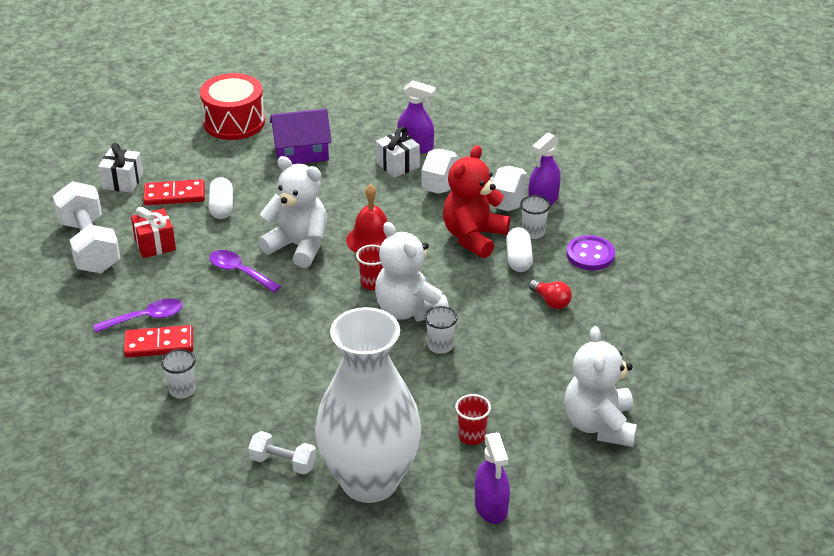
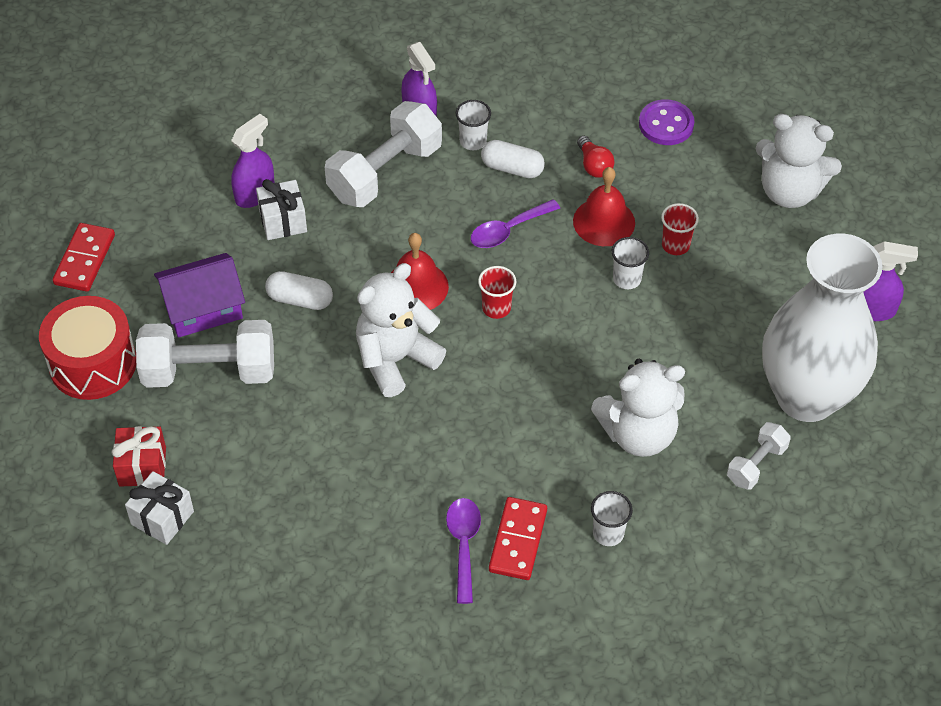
camera: 70 degrees left, 15 degrees up
(89, 246) = (288, 581): white dumbbell -> white dumbbell (209, 371)
(155, 244) = (320, 507): red gift -> red gift (142, 466)
(174, 195) = (225, 465): red domino -> red domino (85, 260)
(221, 207) = (277, 419): white capsule -> white capsule (300, 299)
(239, 272) = (417, 430): purple spoon -> purple spoon (508, 230)
(301, 152) = (203, 308): purple house -> purple house turned 60 degrees clockwise
(408, 310) = (556, 289): white teddy bear -> white teddy bear (638, 434)
(472, 436) = (771, 294): red cup -> red cup (675, 245)
(473, 237) = (456, 194): red teddy bear -> none
(493, 320) = (604, 222): none -> red bell
(551, 301) = (594, 165): red light bulb -> red light bulb turned 90 degrees clockwise
(590, 255) = (532, 108): purple button -> purple button (666, 124)

